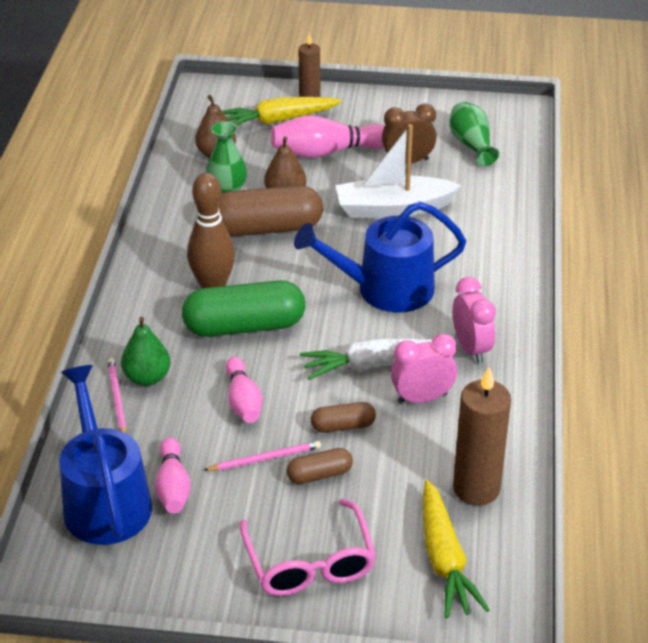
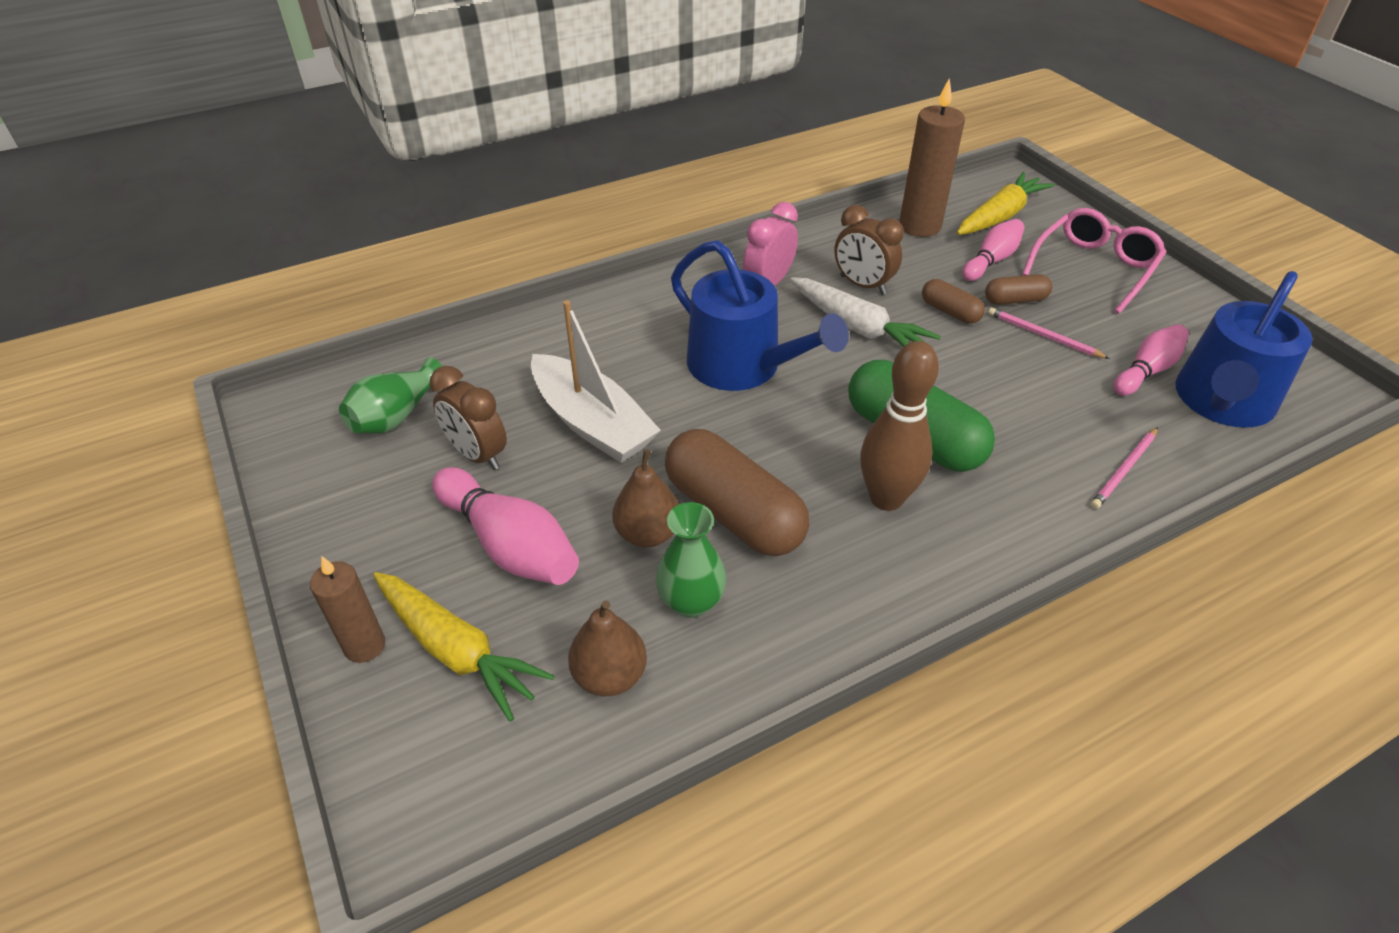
camera: 125 degrees left, 5 degrees up
(147, 378) = (1070, 466): green pear -> none
(243, 401) = (1004, 382): pink bowling pin -> pink bowling pin (991, 260)
(319, 475) = (1015, 300): brown capsule -> brown capsule turned 45 degrees counterclockwise
(422, 398) = (862, 285): pink clock -> brown clock

